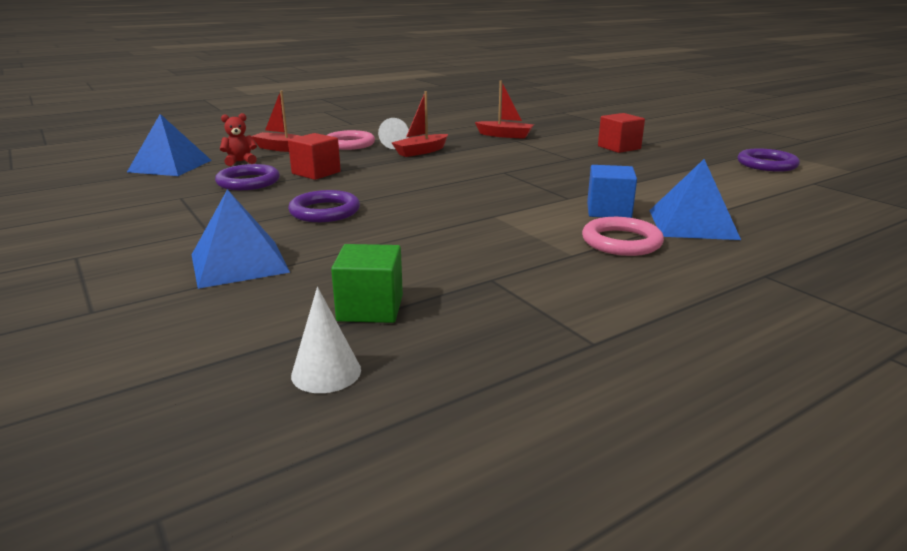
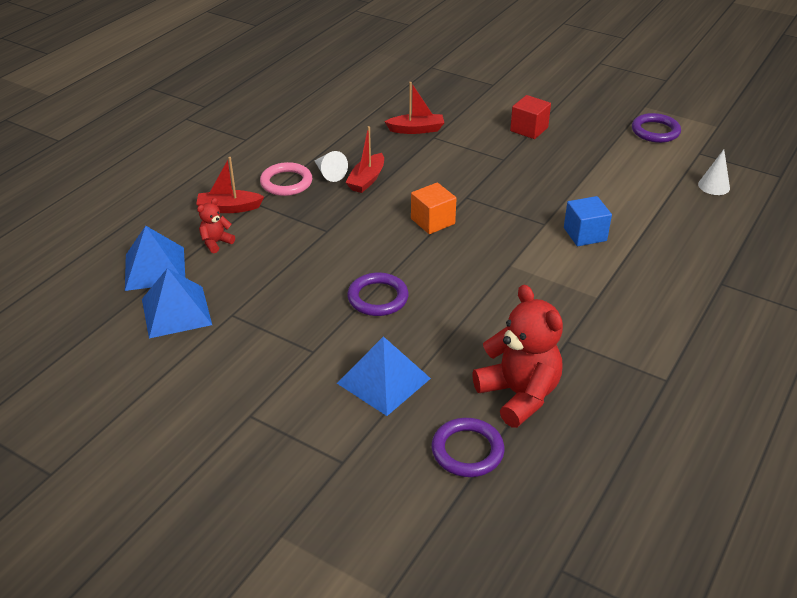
camera: 25 degrees left, 15 degrees up
(248, 182) = (264, 274): purple ring -> purple ring (467, 451)
(316, 173) = (308, 242): red cube -> none
(326, 372) = (546, 456): white cone -> white cone (714, 186)
(370, 308) = (519, 395): green cube -> red teddy bear
(449, 179) = (432, 221): none -> orange cube
(621, 242) = (618, 272): pink ring -> none
(692, 224) = (649, 236): blue pyramid -> blue pyramid (176, 311)

